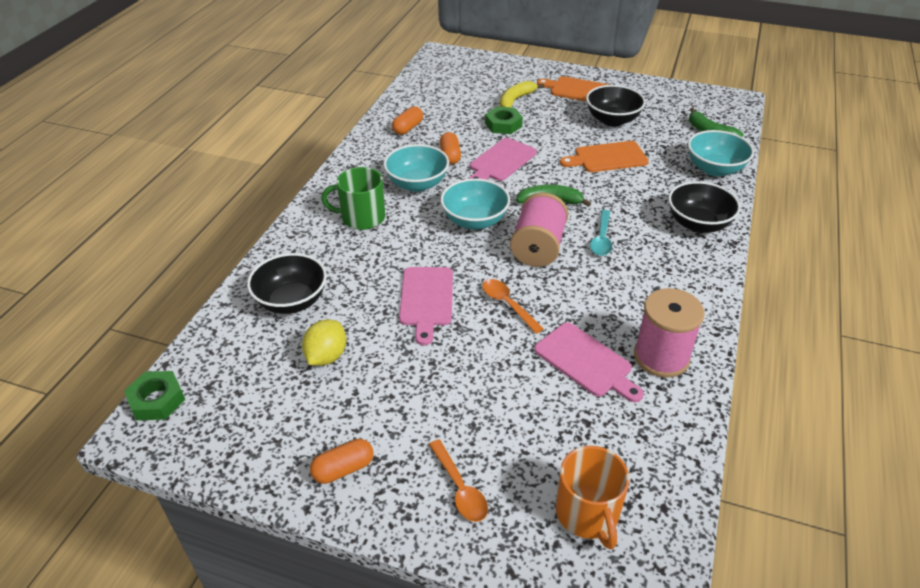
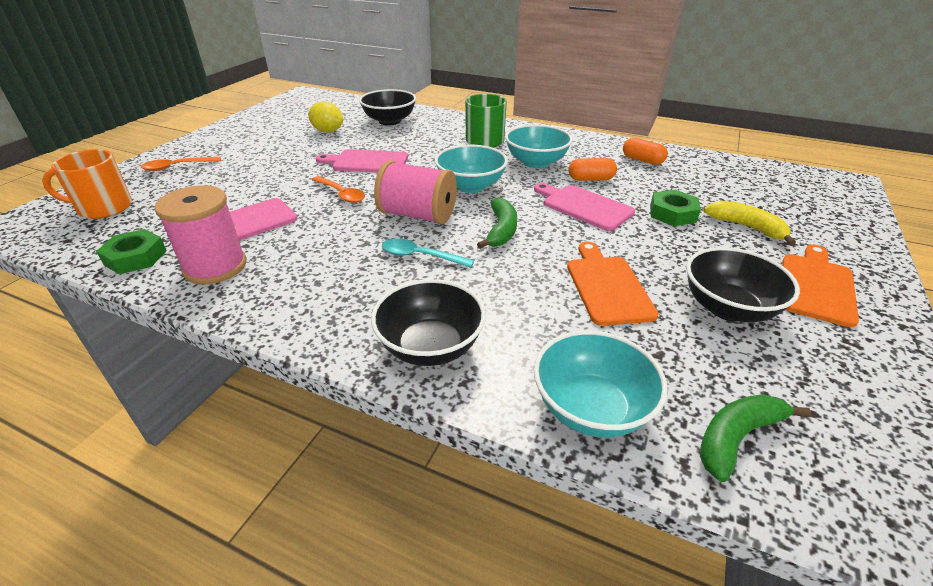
camera: 95 degrees right, 5 degrees down
(157, 400) = (324, 95): green nut -> green nut (135, 257)
(343, 469) = (229, 136): orange capsule -> none
(507, 304) = (341, 194): orange spoon -> orange spoon turned 75 degrees clockwise

